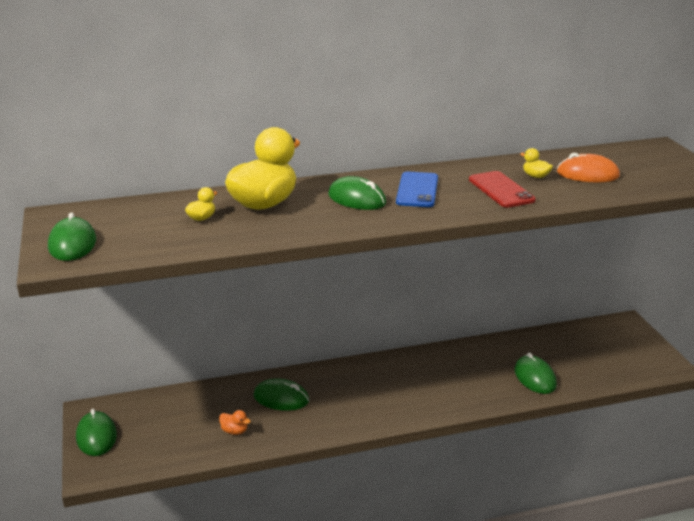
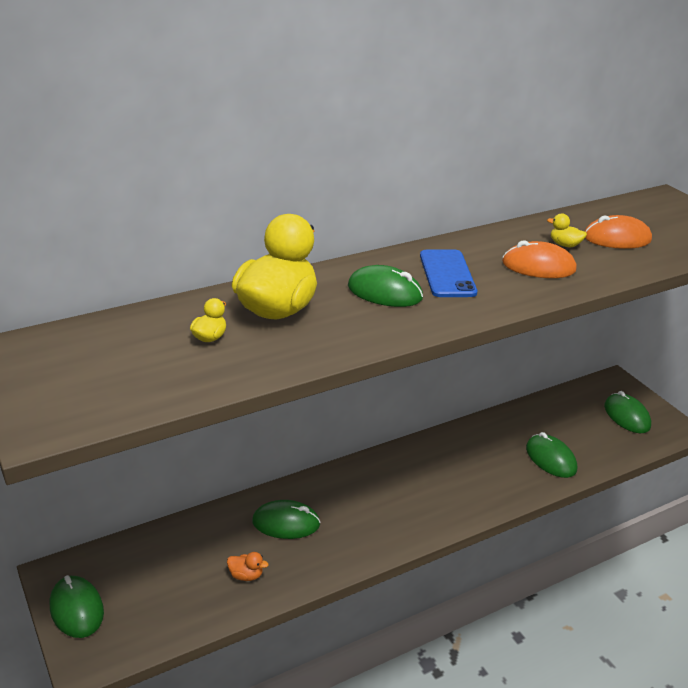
camera: 15 degrees left, 5 degrees up
(72, 244) = (55, 395): green mouse -> green mouse (626, 416)
(501, 190) = (538, 266): red phone -> orange mouse

